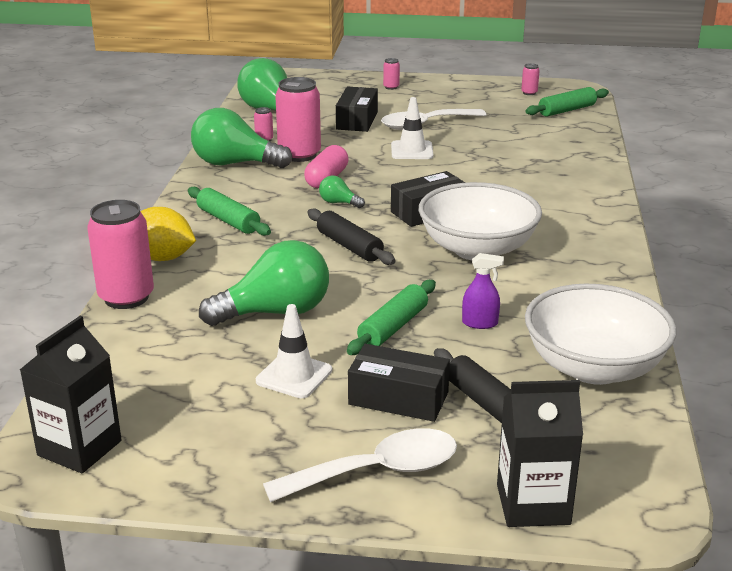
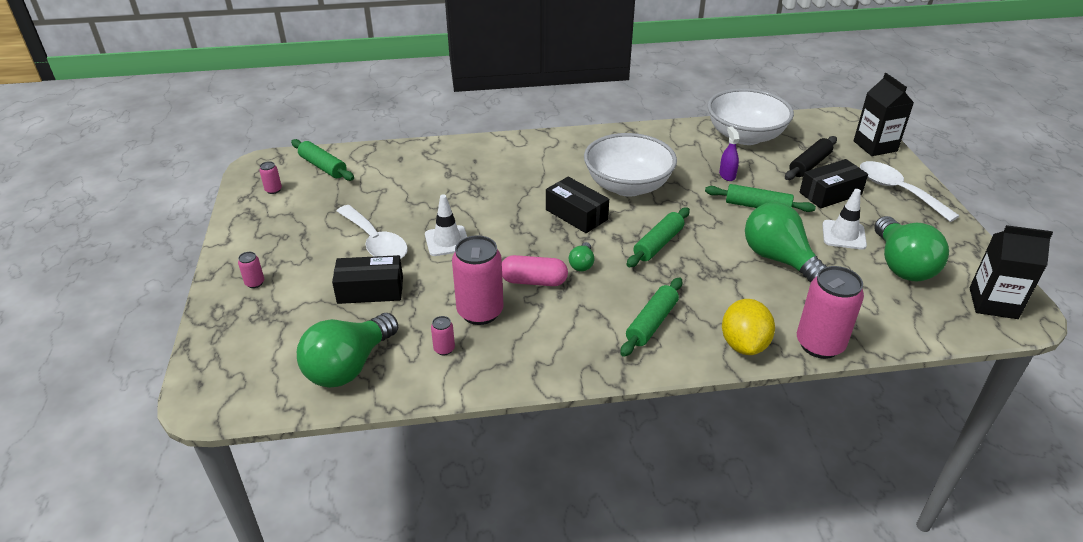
camera: 105 degrees left, 10 degrees up
(235, 164) = (520, 354): green light bulb -> green light bulb (901, 265)
(349, 246) = (658, 244): black rolling pin -> green rolling pin
(398, 398) = (830, 193): black box -> black box turned 60 degrees clockwise

